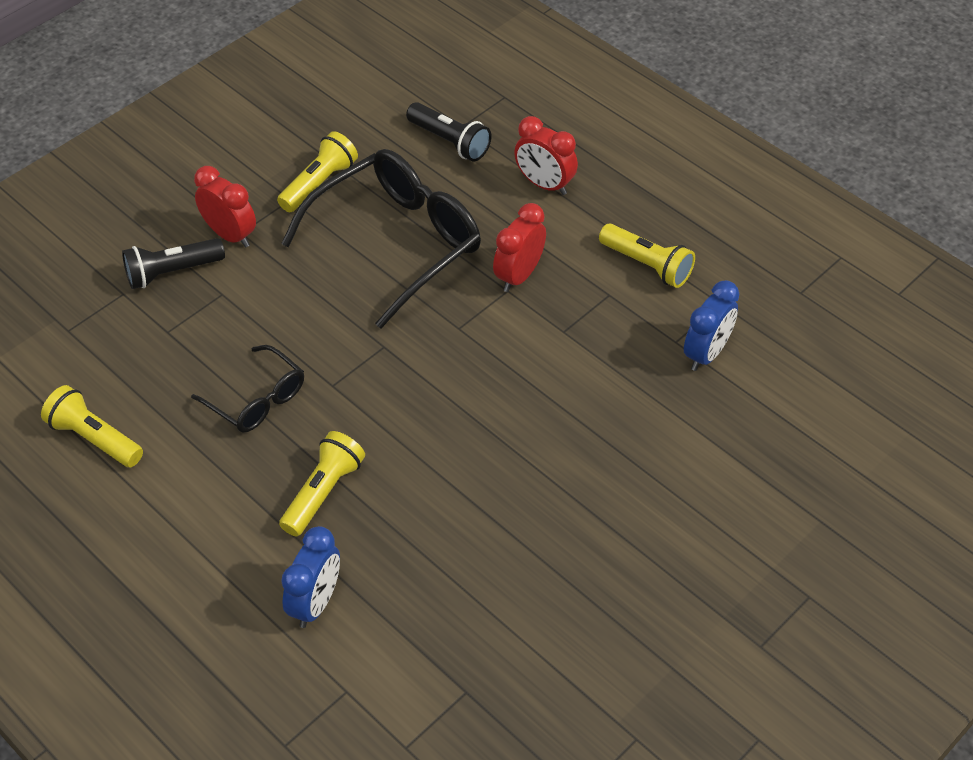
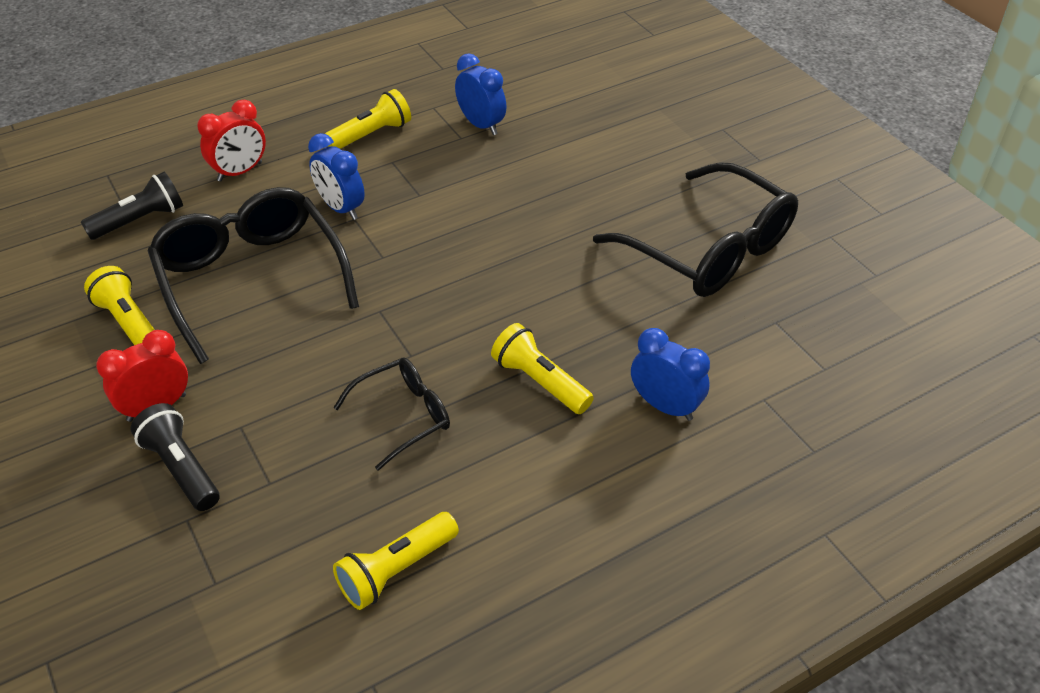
camera: 75 degrees left, 5 degrees down
(171, 272) = (181, 468): black flashlight -> black flashlight turned 150 degrees clockwise
(519, 275) = (341, 208): red clock -> blue clock
(566, 612) = (710, 250): none -> black glasses

